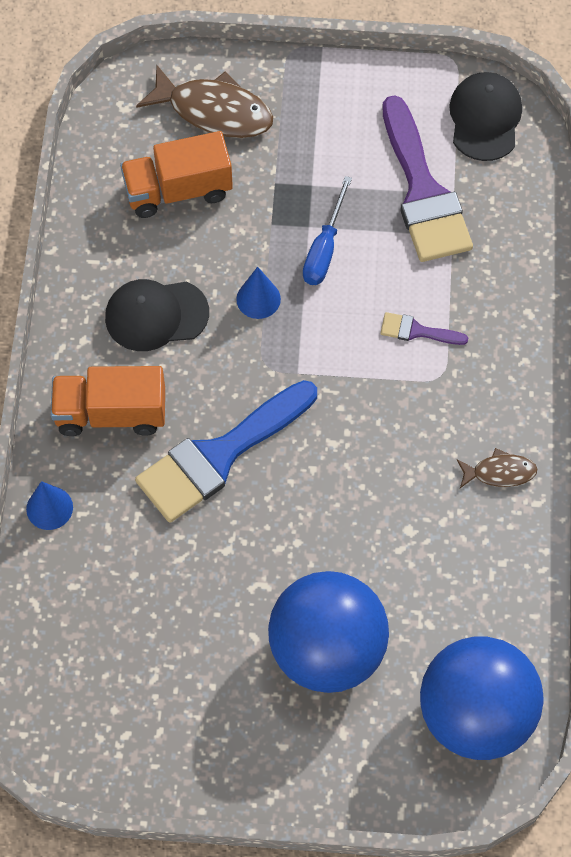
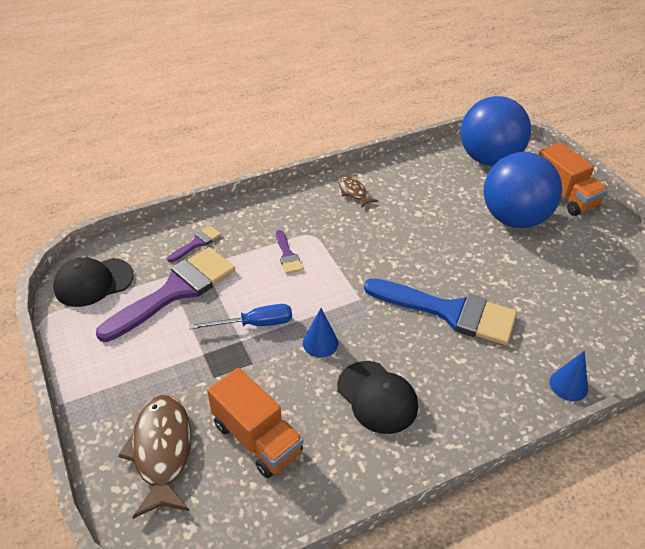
camera: 120 degrees left, 20 degrees down
(111, 413) = (473, 385): orange truck -> orange truck (564, 195)
(496, 242) = (197, 243): none -> purple brush

